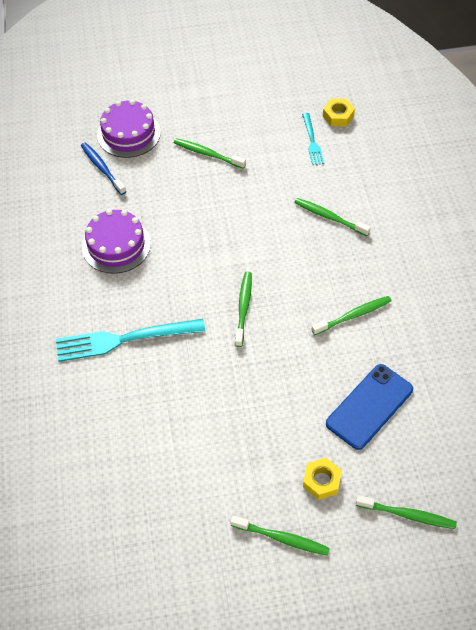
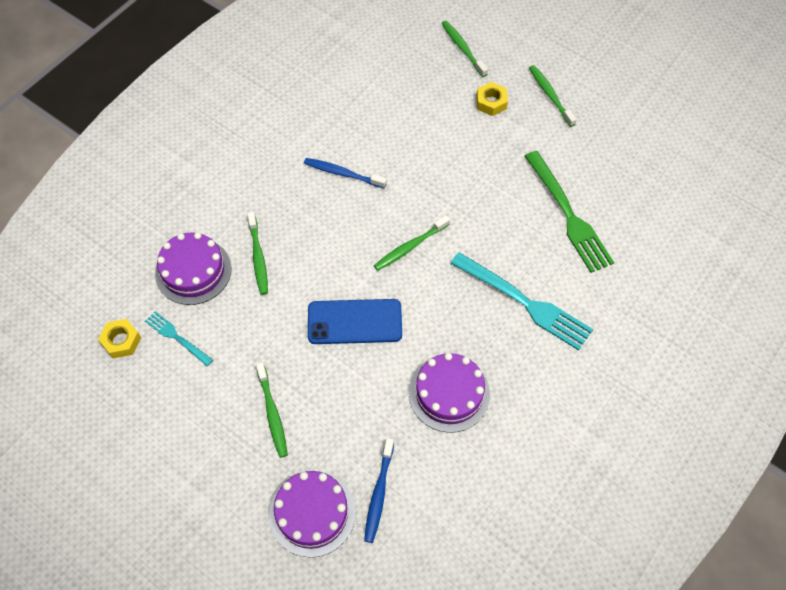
camera: 135 degrees left, 5 degrees up
(155, 434) = (569, 216): none -> green fork
(312, 141) = (176, 337): turquoise fork -> turquoise fork turned 90 degrees counterclockwise
(353, 315) = (343, 173): green toothbrush -> blue toothbrush
(355, 178) = (193, 271): none -> purple cake
(369, 406) = (409, 114): blue phone -> blue phone (354, 322)

